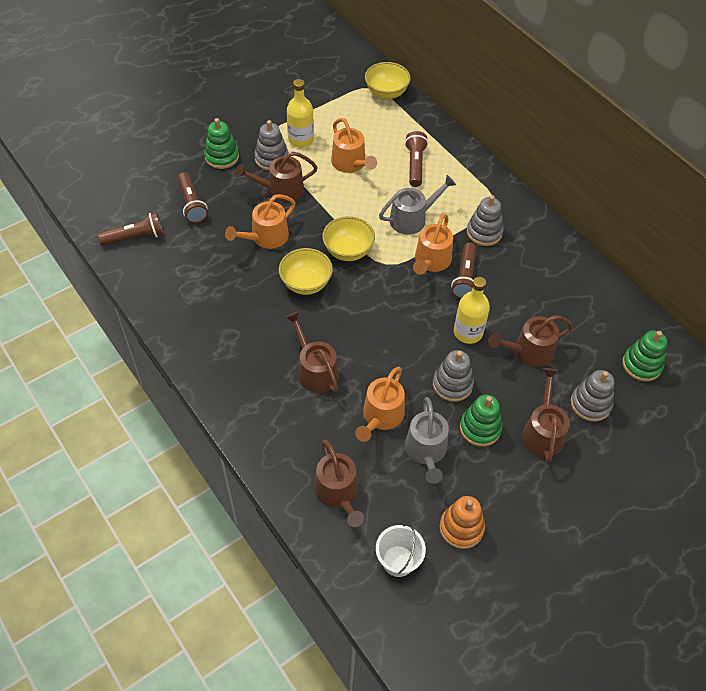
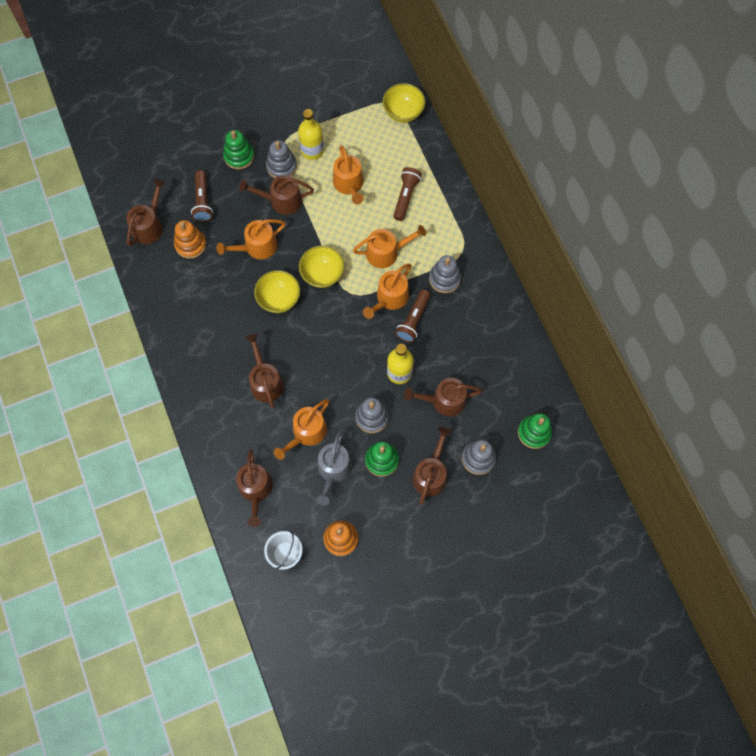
camera: 15 degrees right, 15 degrees up
(135, 237) = (149, 226): brown flashlight -> brown watering can
(188, 247) = (190, 244): none -> orange stacking toy
(412, 218) = (386, 252): grey watering can -> orange watering can

